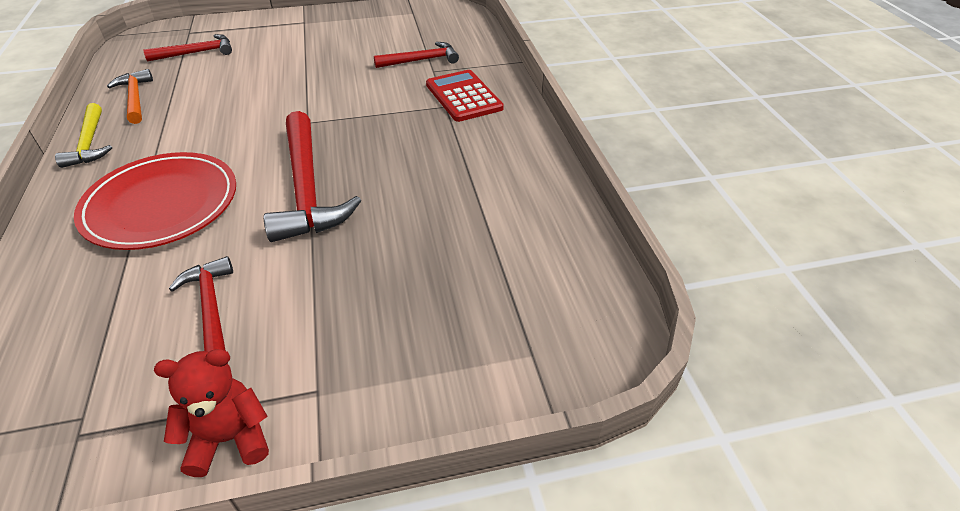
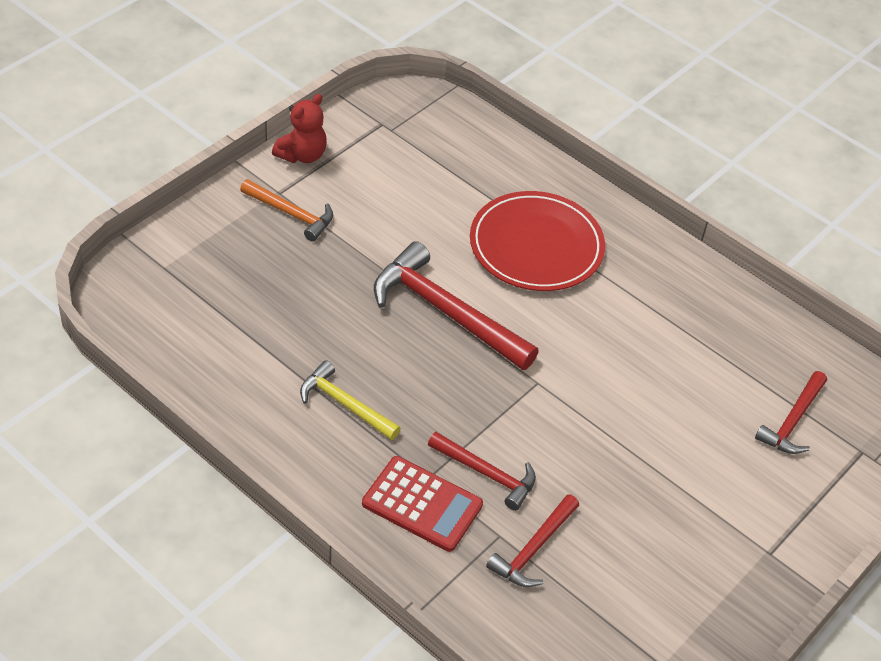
camera: 140 degrees right, 5 degrees up
(89, 143) = (683, 265): yellow hammer -> yellow hammer (344, 404)
(135, 98) = (737, 329): orange hammer -> orange hammer (292, 214)
(211, 308) = (397, 202): red hammer -> red hammer (487, 474)

